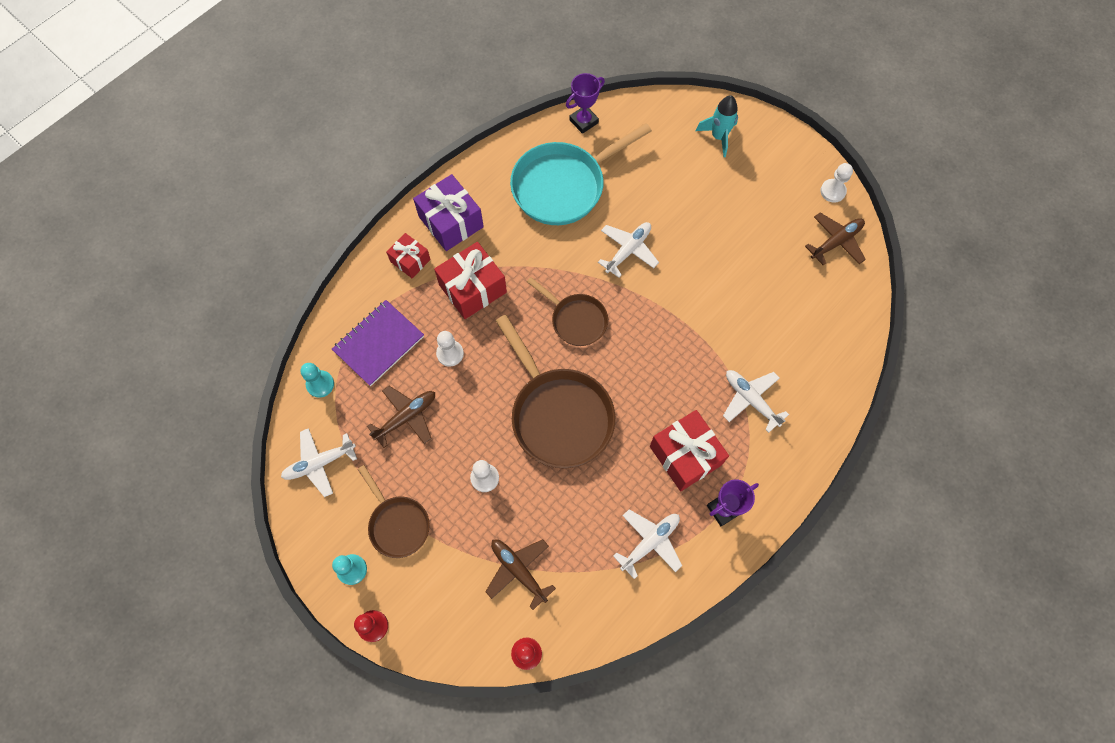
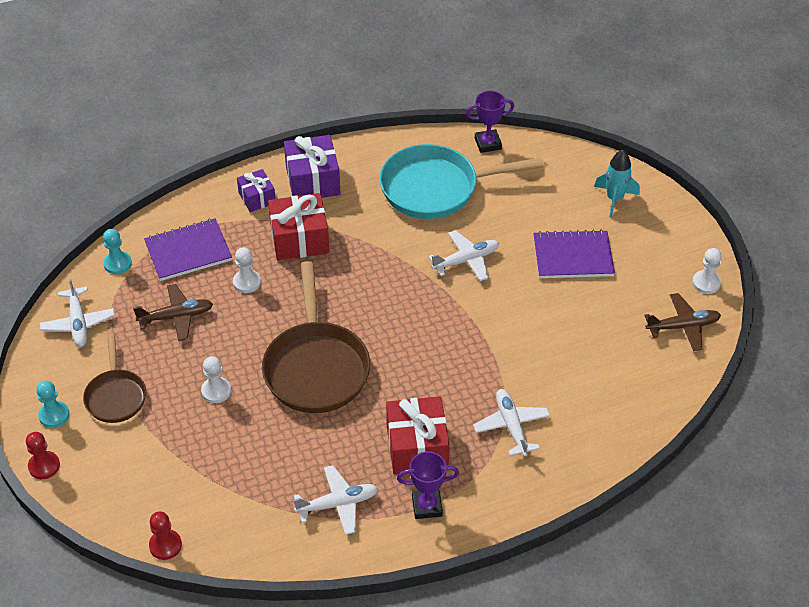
camera: 25 degrees right, 20 degrees down
(319, 463) = (78, 323): white plane -> white plane turned 105 degrees counterclockwise
(410, 260) = (257, 198): red gift -> purple gift
(518, 570) = (200, 476): brown plane -> none
(576, 320) = (380, 298): brown pan -> none
(714, 209) = (573, 256): none -> purple notebook

